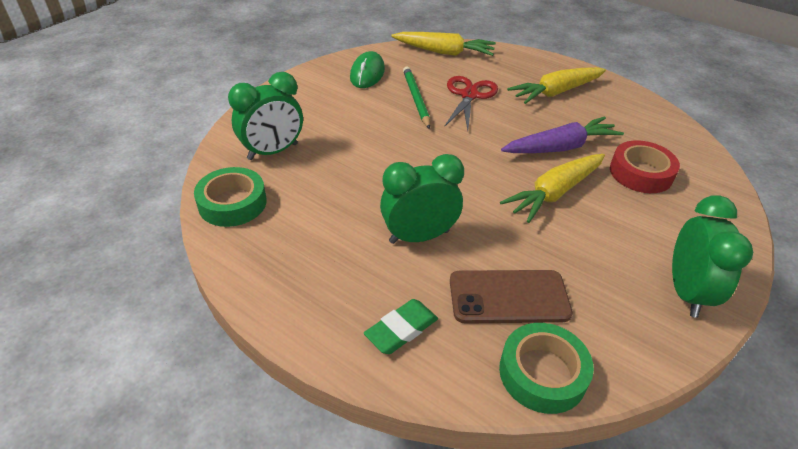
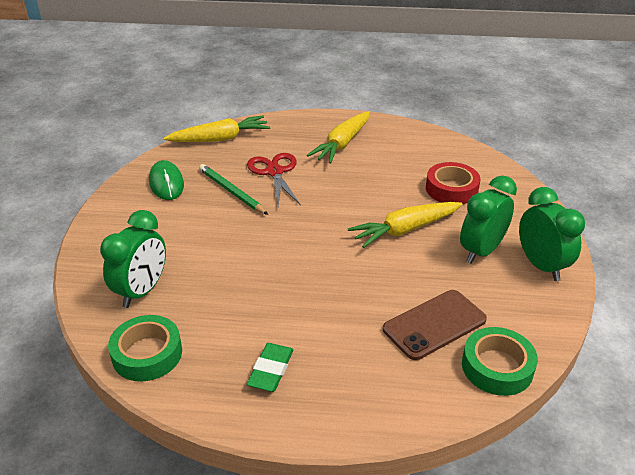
camera: 30 degrees left, 5 degrees down
(401, 329) = (379, 387): green eraser -> green eraser (271, 370)
(419, 236) = (333, 309): green clock -> green clock (481, 251)
(554, 193) = (405, 230): yellow carrot -> yellow carrot turned 45 degrees clockwise
(561, 147) = (381, 190): purple carrot -> none

